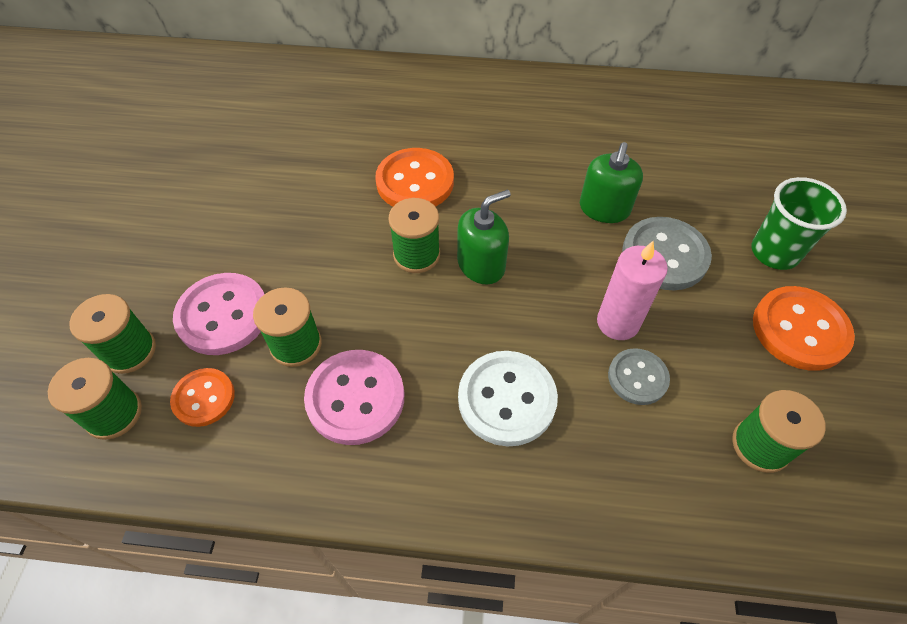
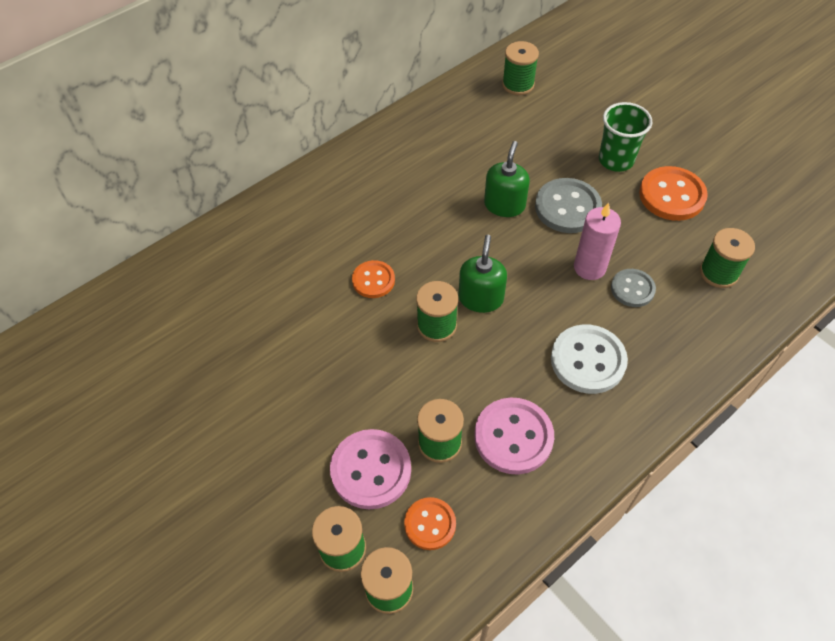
camera: 45 degrees left, 0 degrees up
(415, 182) = (373, 280): orange button -> orange button, size x0.62
(604, 209) = (504, 205): green soap dispenser -> green soap dispenser turned 135 degrees counterclockwise
(750, 123) = (518, 84): none -> green spool

